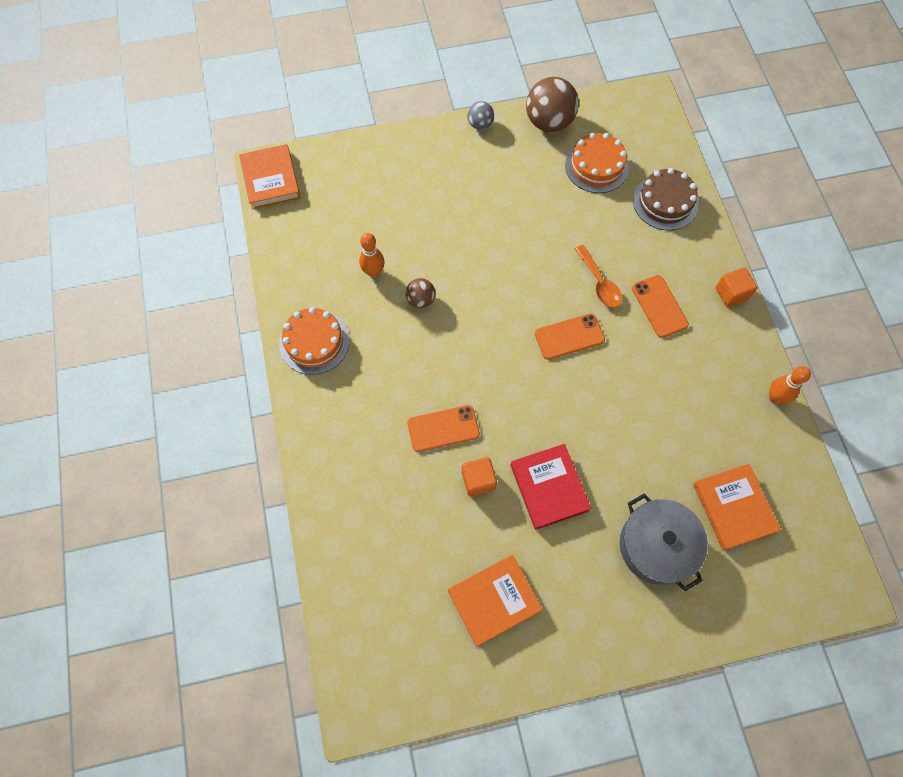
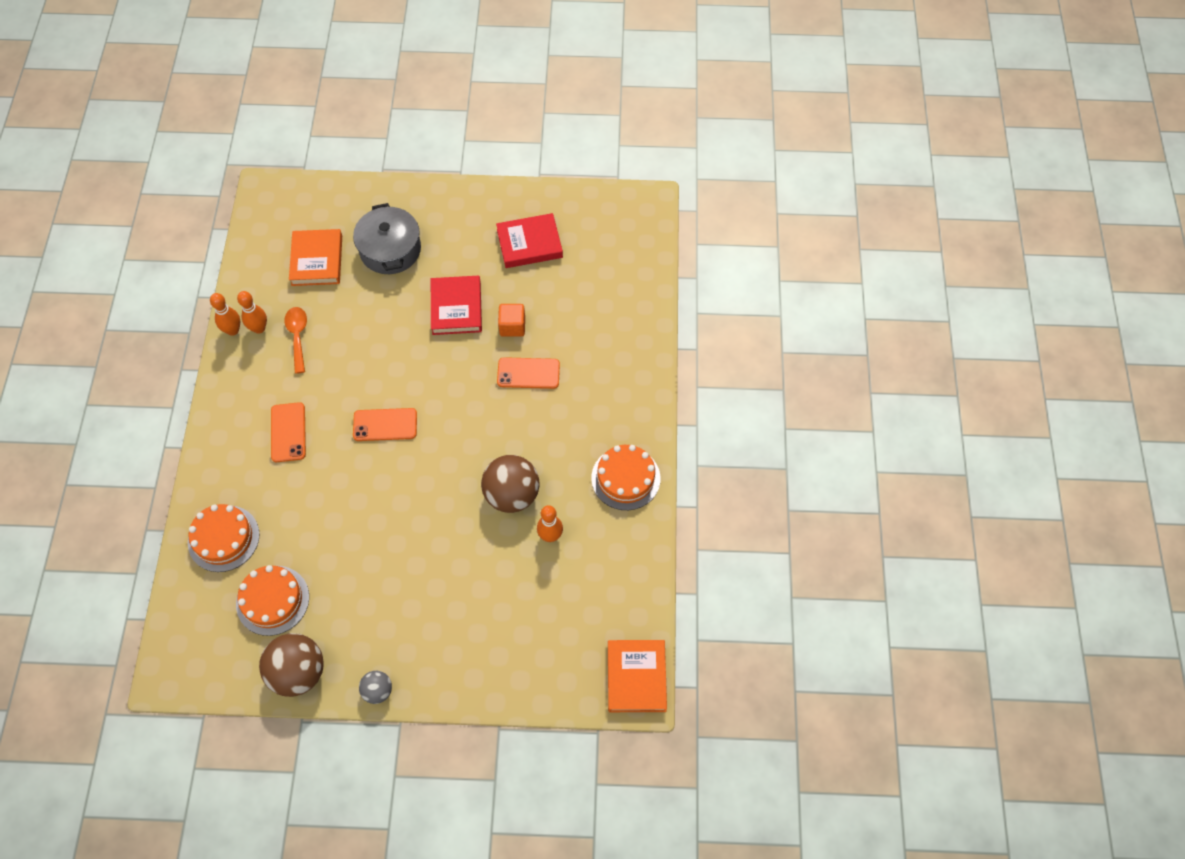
camera: 165 degrees left, 5 degrees down
(421, 300) = (512, 495): brown ball -> brown ball, size x1.90
(494, 600) = (529, 244): orange book -> red book
(599, 283) = (333, 469): orange spoon -> orange spoon (298, 336)
(665, 202) = (223, 538): brown cake -> orange cake
(731, 293) = (215, 428): orange cube -> none
(749, 407) = (259, 328): none -> orange bowling pin

